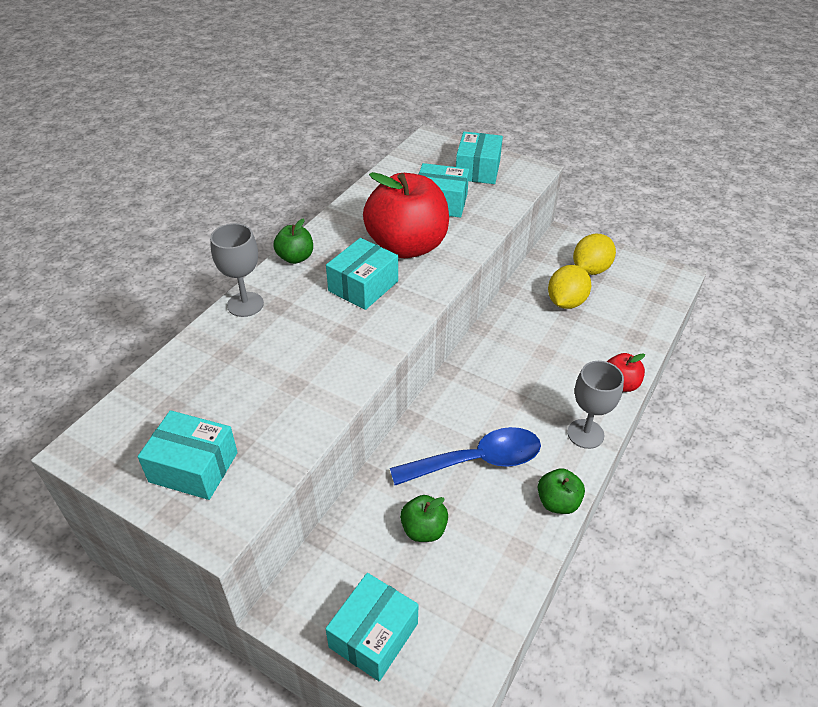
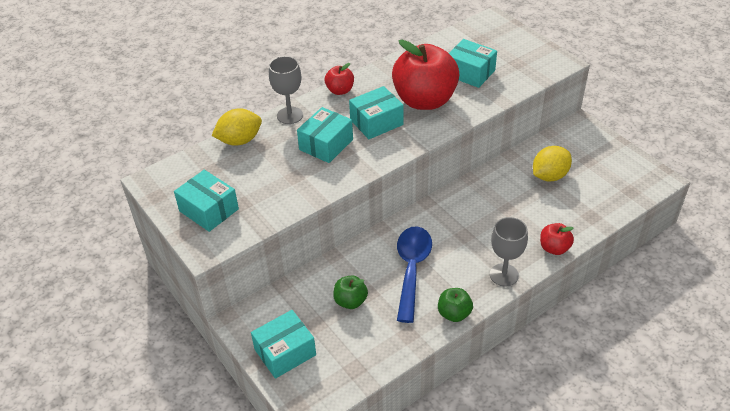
camera: 25 degrees right, 0 degrees up
(295, 258) = (340, 90): green apple -> red apple
(477, 170) = (515, 52): turquoise box -> turquoise box (326, 144)
(477, 461) = (412, 269): blue spoon -> blue spoon turned 90 degrees counterclockwise
(590, 269) = (587, 155): yellow lemon -> yellow lemon (239, 140)

